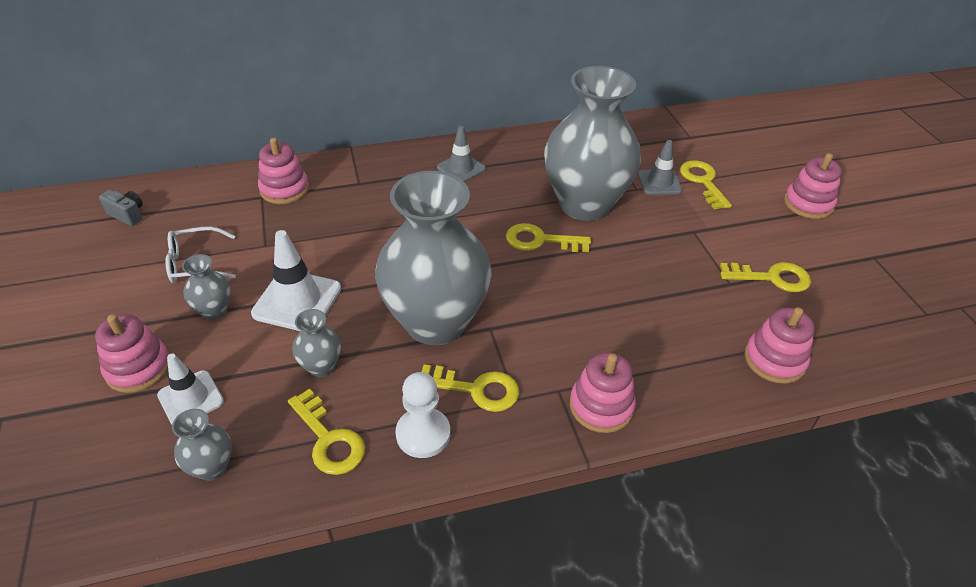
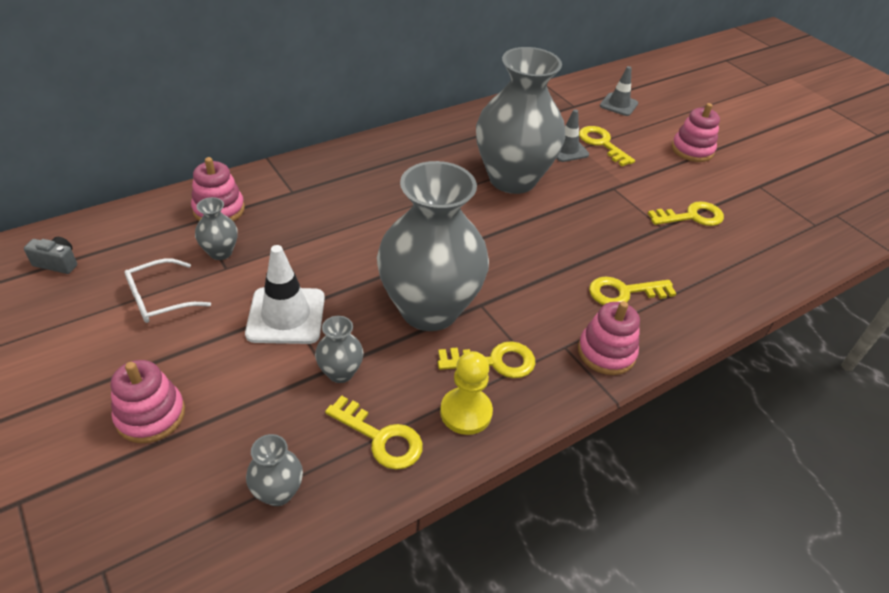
camera: 20 degrees left, 0 degrees up
(190, 398) = (223, 432): white traffic cone -> none
(214, 311) = (204, 342): grey vase -> grey vase (220, 252)
(423, 434) = (466, 412): white pawn -> yellow pawn
(461, 168) = (385, 163): grey traffic cone -> grey traffic cone (618, 105)
(540, 240) = (489, 218): yellow key -> yellow key (624, 292)
(774, 360) = (723, 284): pink stacking toy -> none

